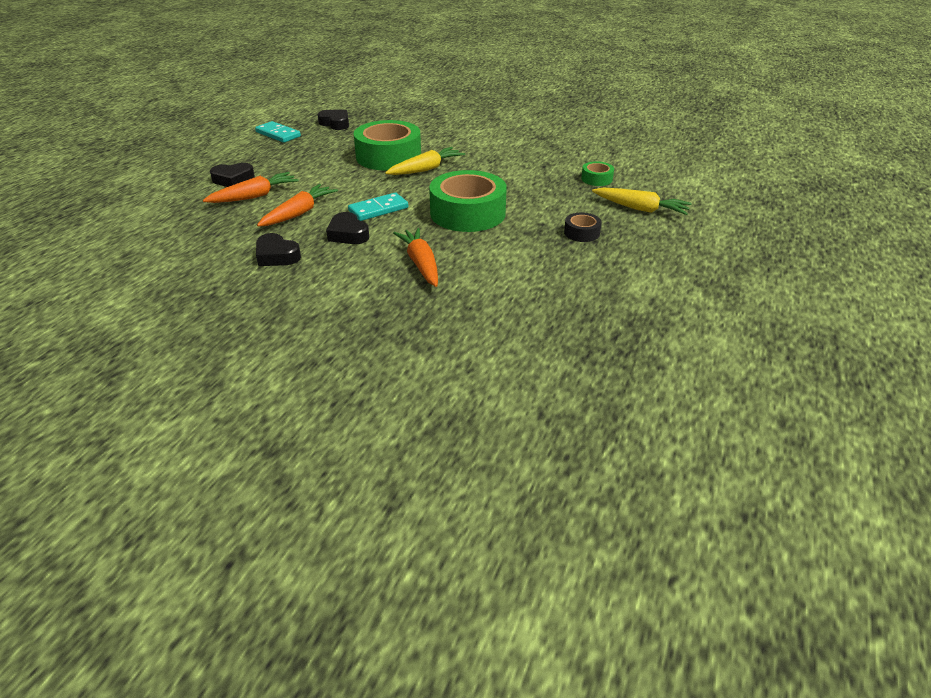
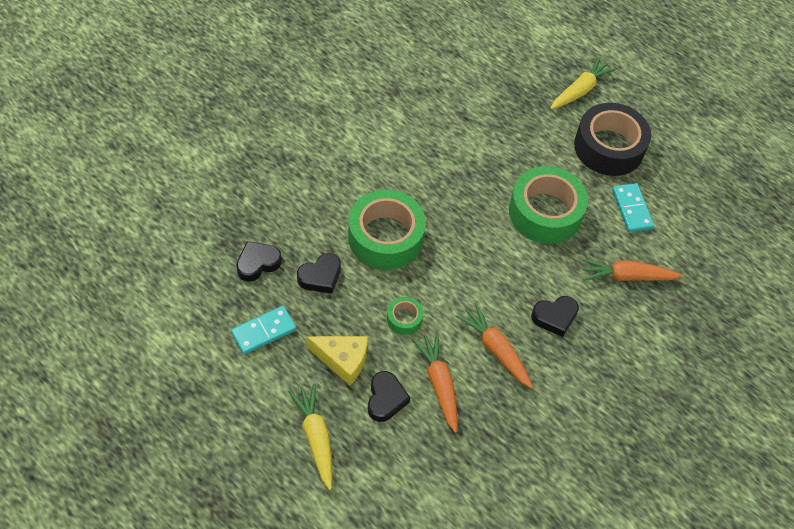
camera: 75 degrees left, 20 degrees up
(263, 161) = (343, 360): none -> yellow cheese
(277, 256) = (579, 384): black heart -> black heart (320, 277)
(378, 209) = (512, 280): turquoise domino -> turquoise domino (632, 209)
(426, 169) = (433, 214): yellow carrot -> yellow carrot (315, 438)
(581, 233) = (609, 147): black tape -> black tape, size x2.22
(596, 179) = (511, 92): green tape -> green tape (404, 319)

